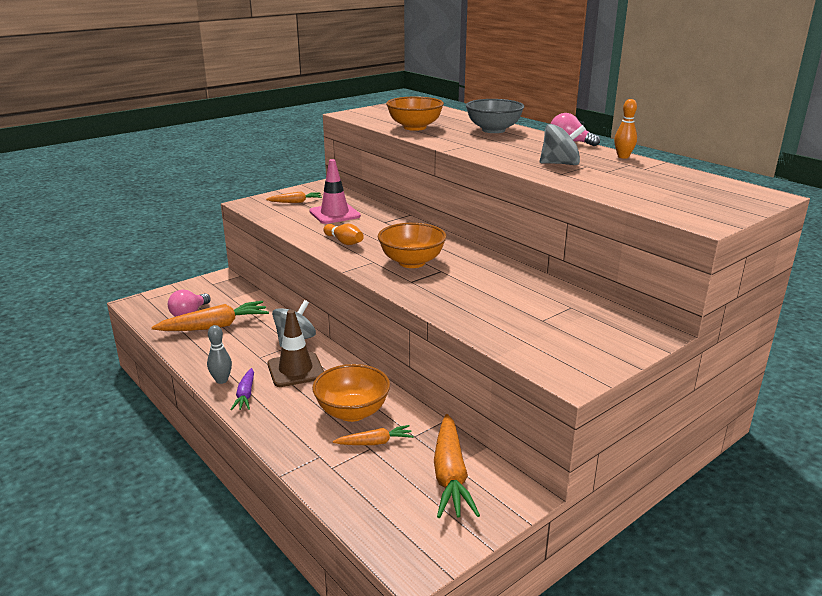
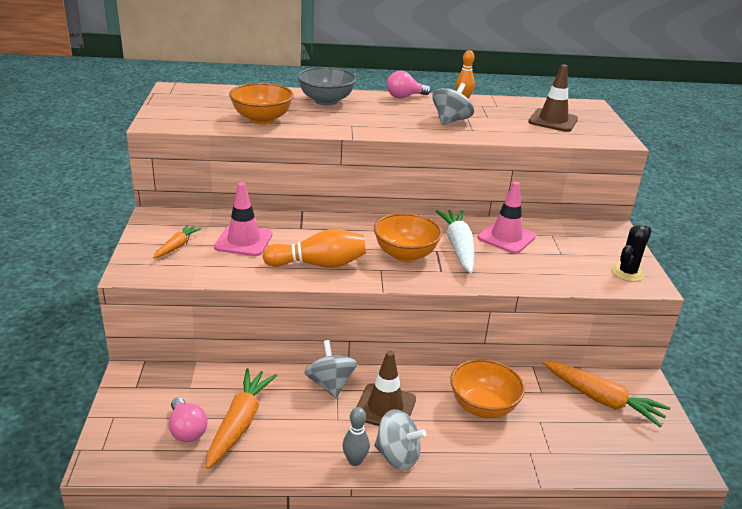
camera: 55 degrees left, 5 degrees up
(245, 395) = (397, 456): purple carrot -> grey spinning top
(344, 242) = (318, 264): orange bowling pin -> orange bowling pin, size x1.66
(375, 442) = (535, 415): orange carrot -> none
(463, 276) = (458, 247): none -> white carrot
(521, 289) = (506, 237): none -> pink traffic cone
(571, 361) = (627, 273): none -> black cactus
(672, 191) = (553, 121): none -> brown traffic cone

